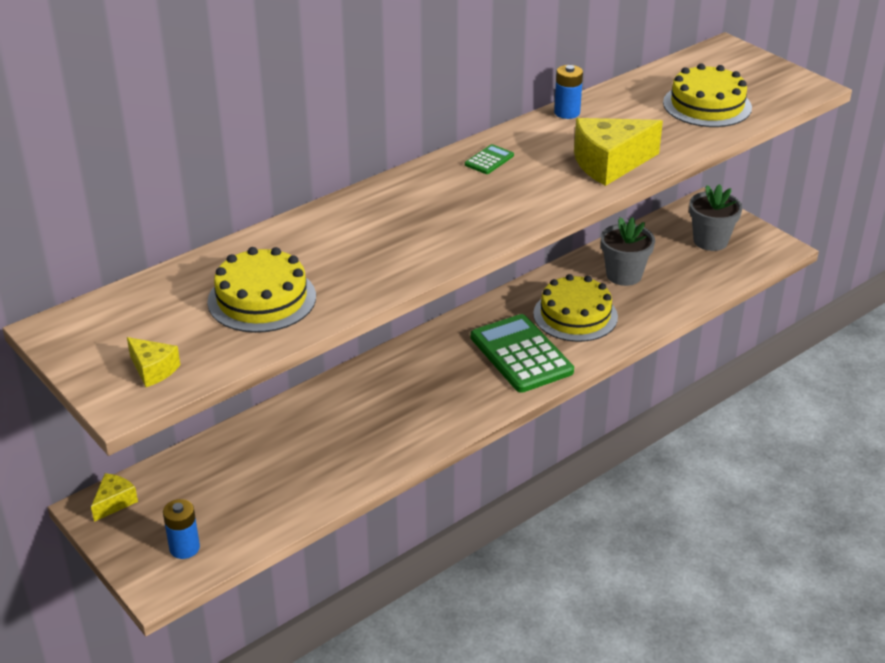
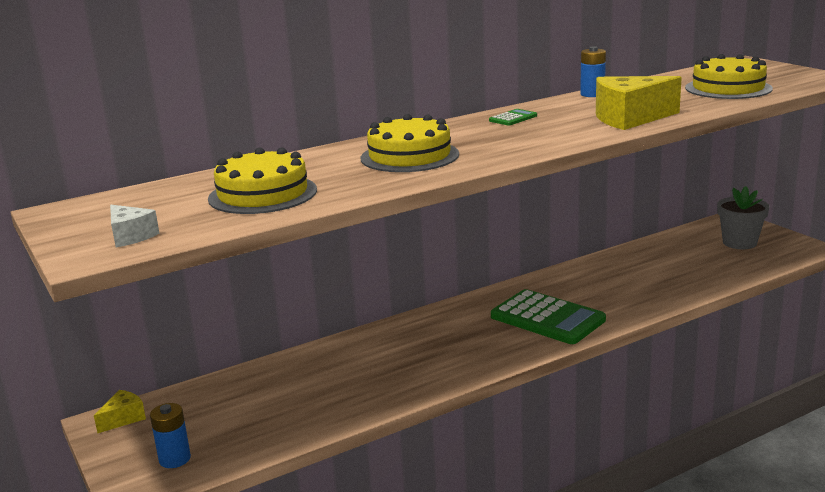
camera: 10 degrees right, 15 degrees down
(153, 370) = (130, 236): yellow cheese -> white cheese
(521, 354) = (547, 318): green calculator -> green calculator turned 150 degrees clockwise
(575, 315) = (604, 291): yellow cake -> yellow cake (409, 156)
(624, 275) = (654, 264): grey flower pot -> none

